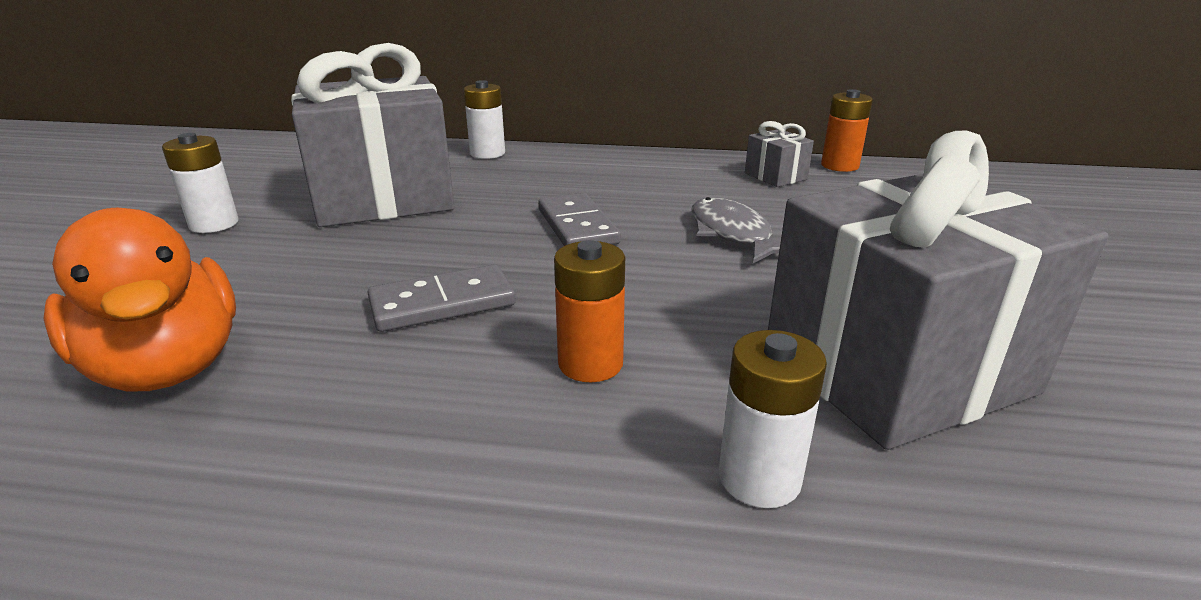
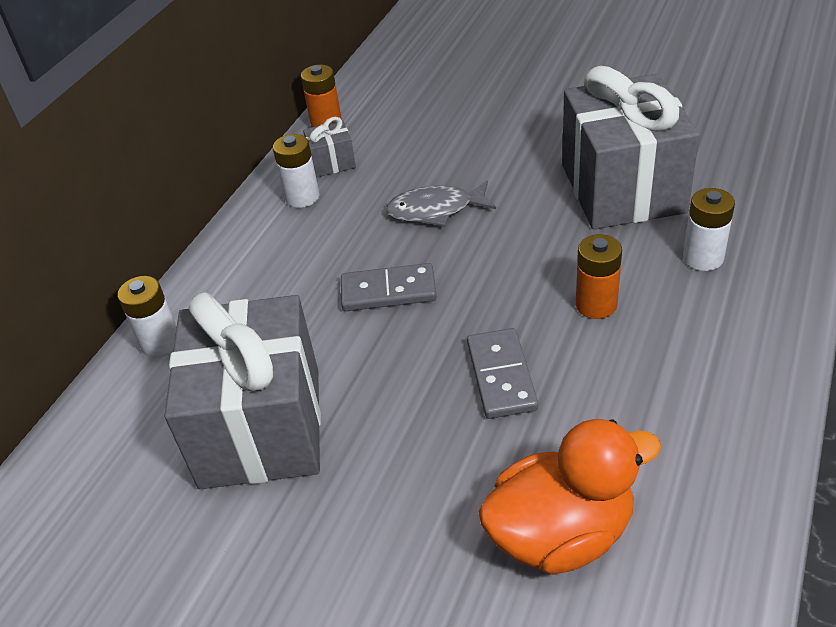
camera: 70 degrees left, 15 degrees up
(214, 224) = (270, 572): white battery -> white battery (302, 197)

